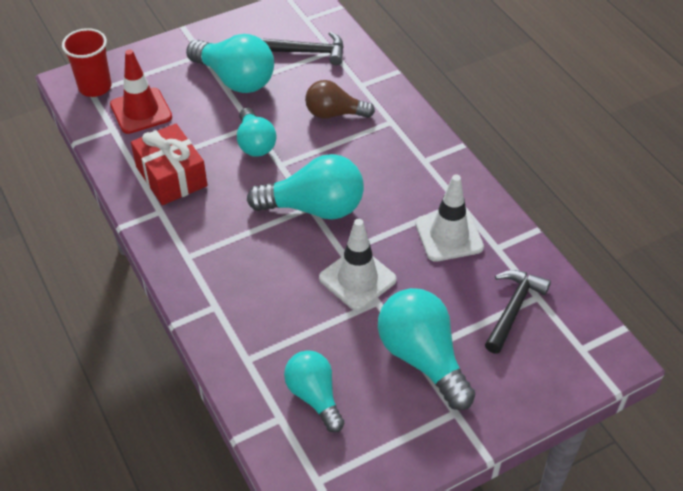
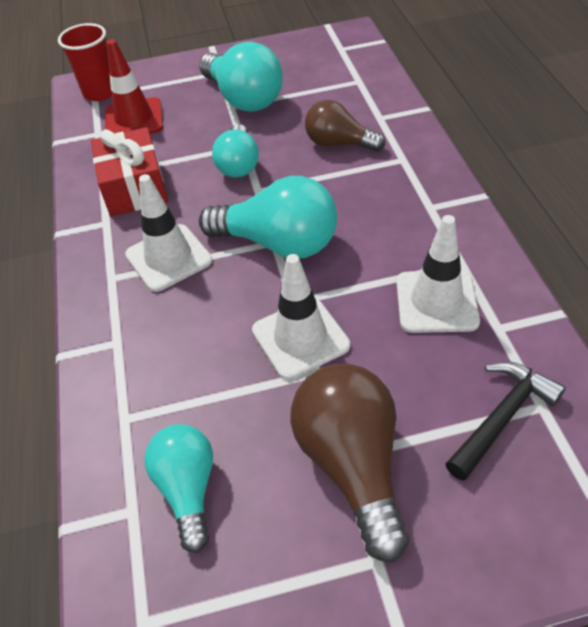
camera: 20 degrees right, 0 degrees up
(228, 233) = (168, 258): none -> white traffic cone
(309, 52) = (333, 80): black hammer -> none
(422, 358) = (352, 464): turquoise light bulb -> brown light bulb

